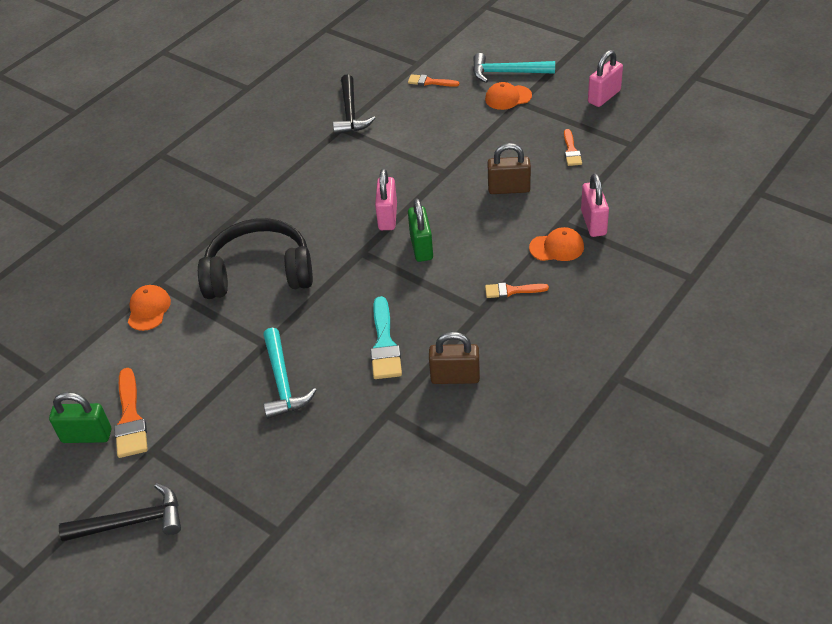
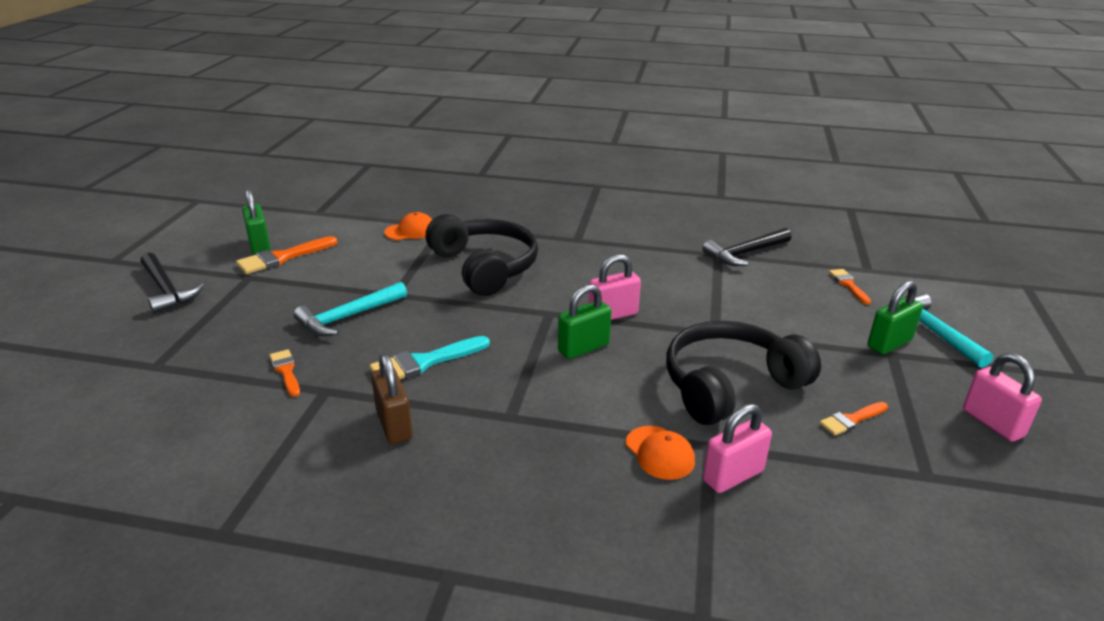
camera: 60 degrees right, 15 degrees down
(508, 97) = (889, 343): orange cap -> green padlock
(509, 189) = (730, 385): brown padlock -> black headphones
(512, 290) = (557, 433): orange brush -> orange brush (286, 371)
(604, 97) = (992, 423): pink padlock -> pink padlock turned 45 degrees clockwise

